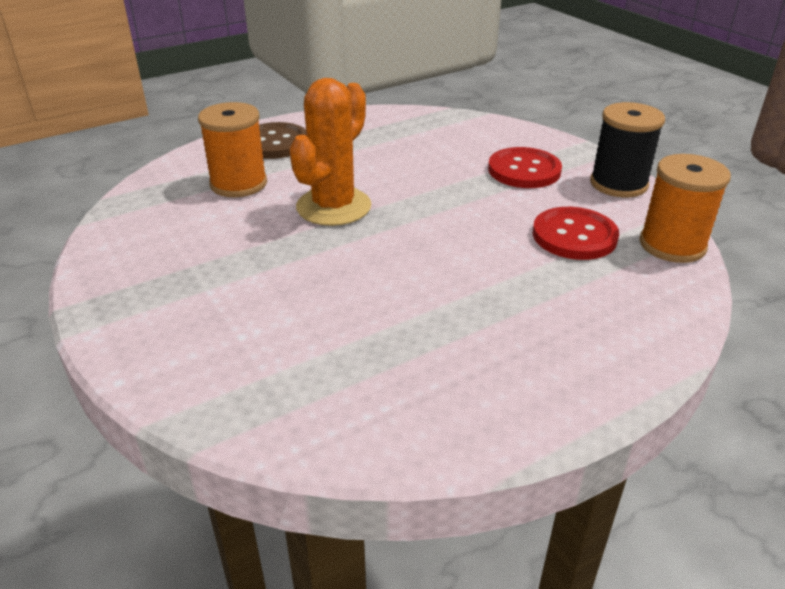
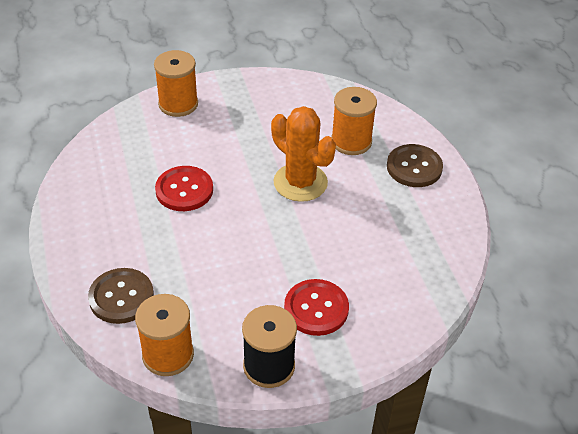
camera: 105 degrees right, 10 degrees up
(176, 356) = (178, 104): none -> orange spool
(574, 236) = (206, 300): red button -> red button (184, 190)
(631, 302) = (121, 297): none -> brown button

